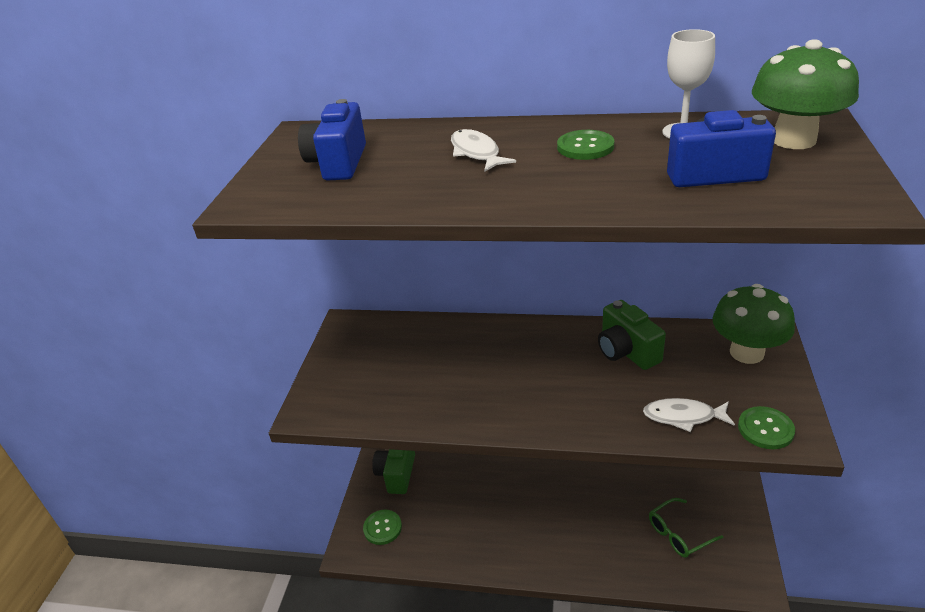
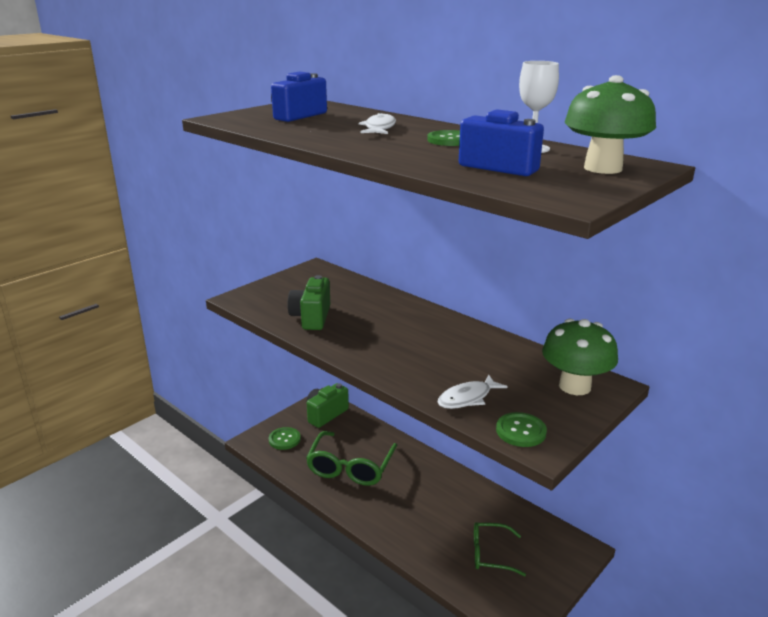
camera: 30 degrees right, 10 degrees down
(479, 520) = (350, 467): none -> green glasses
(626, 351) = (479, 349): green camera -> green camera (311, 317)
(683, 416) = (467, 398): white fish -> white fish turned 75 degrees counterclockwise

